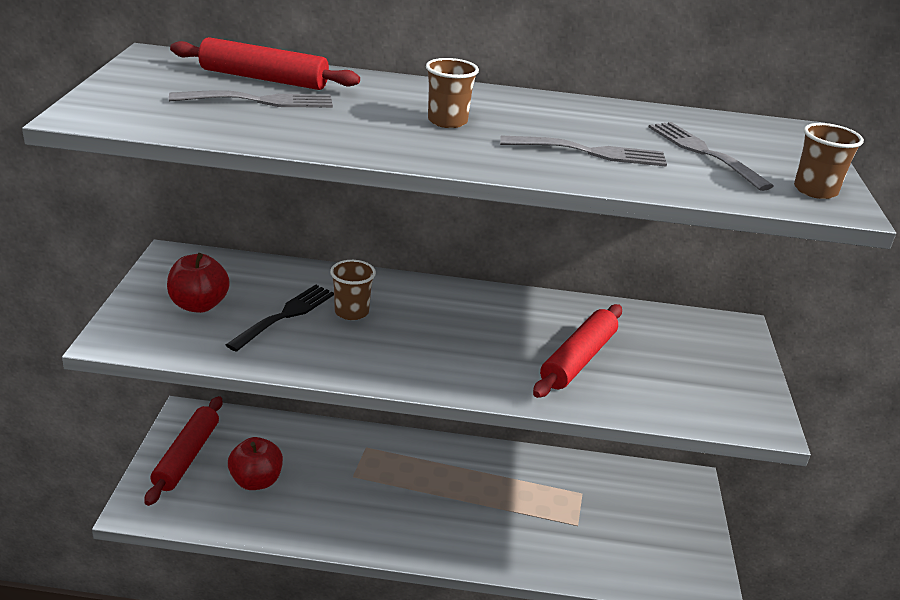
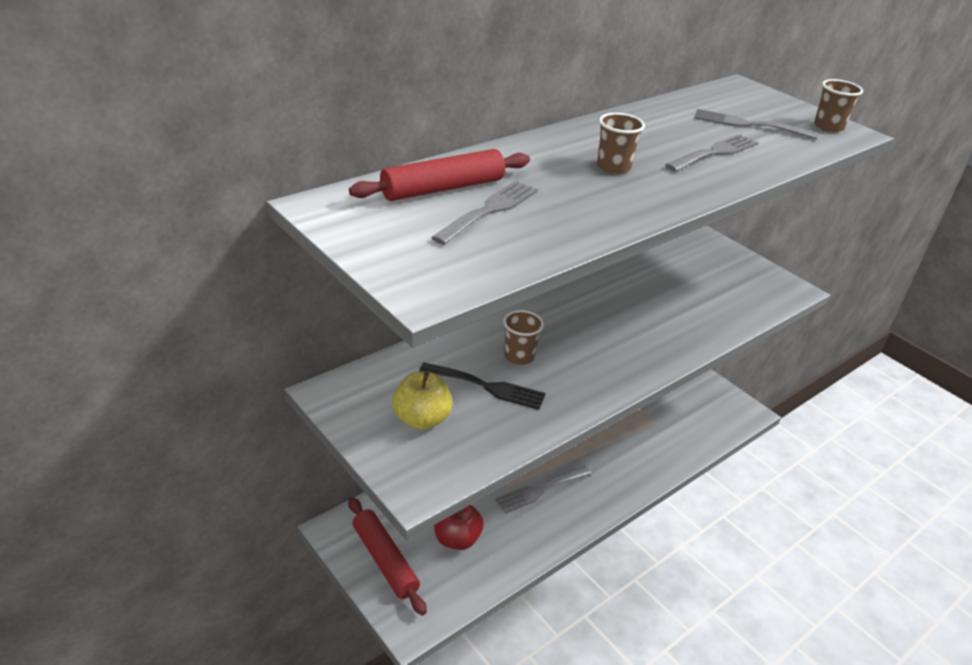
camera: 45 degrees left, 5 degrees up
(199, 305) = (421, 419): red apple -> yellow apple
(285, 315) = (487, 387): black fork -> black fork turned 120 degrees clockwise
(376, 497) = (540, 490): none -> grey fork
(578, 360) = (674, 306): red rolling pin -> none

